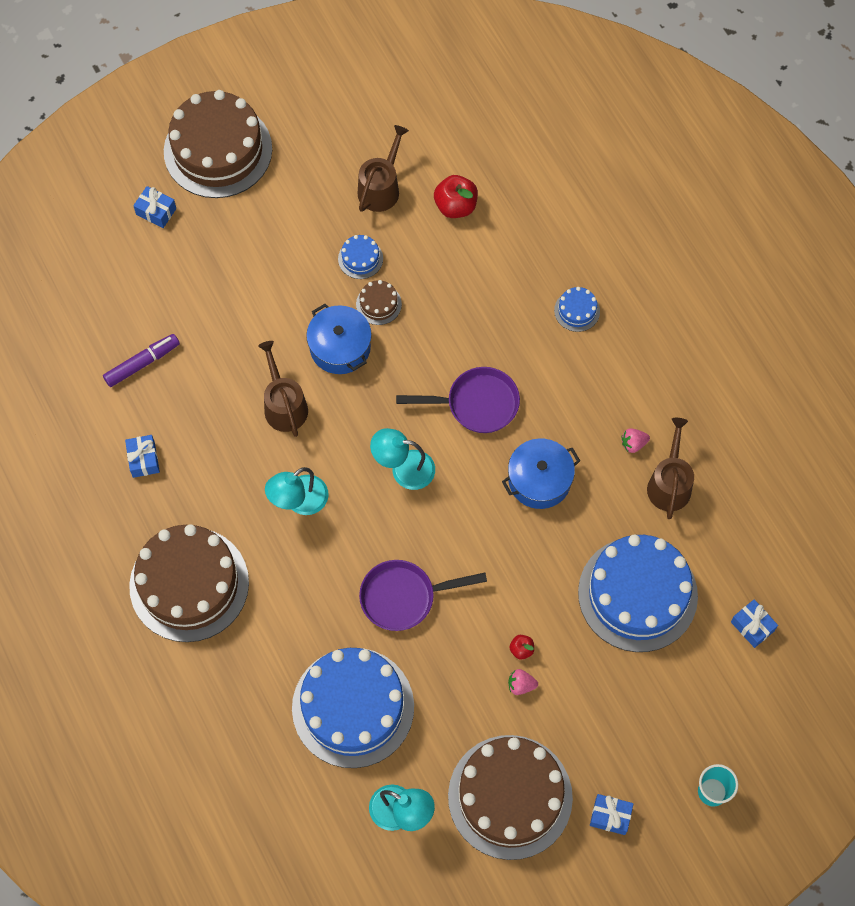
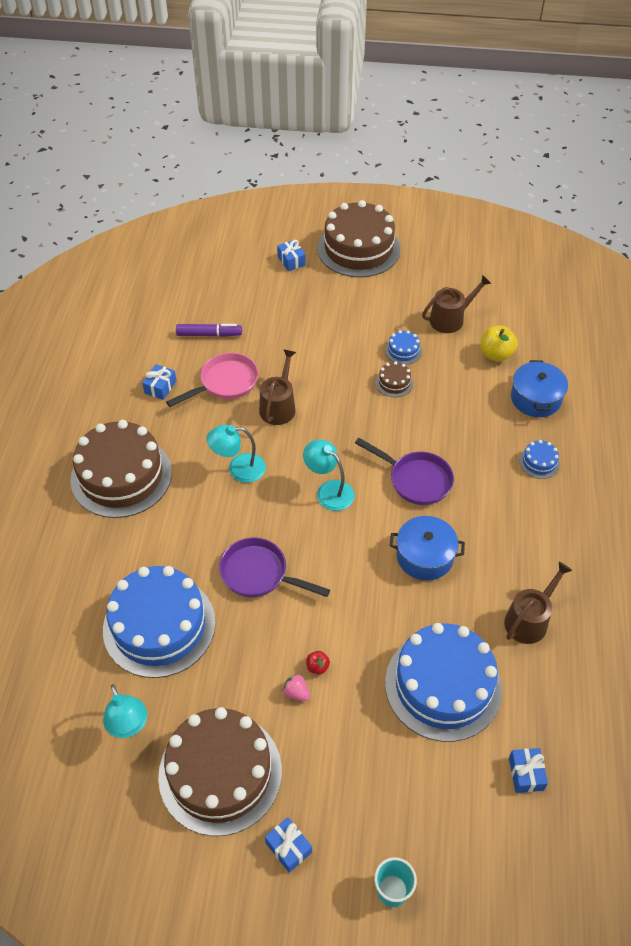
camera: 35 degrees right, 15 degrees down
(207, 412) = (225, 383): none -> pink pan
(340, 347) = (346, 393): blue pot -> blue pot (536, 398)
(455, 206) = (495, 354): red apple -> yellow apple
(633, 444) = (519, 574): pink strawberry -> none

